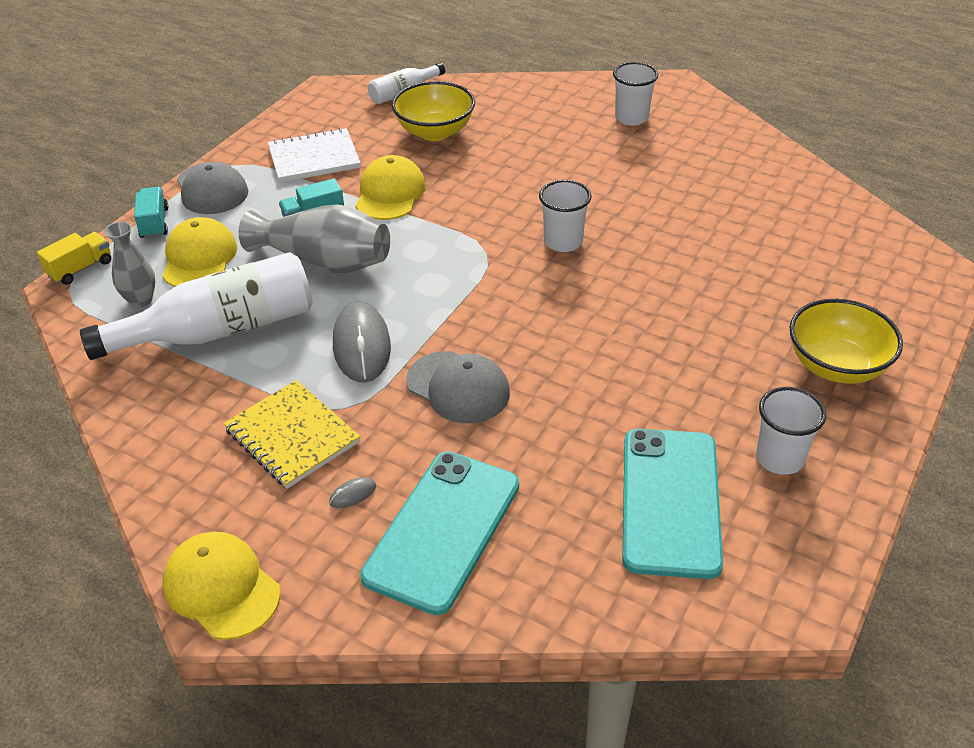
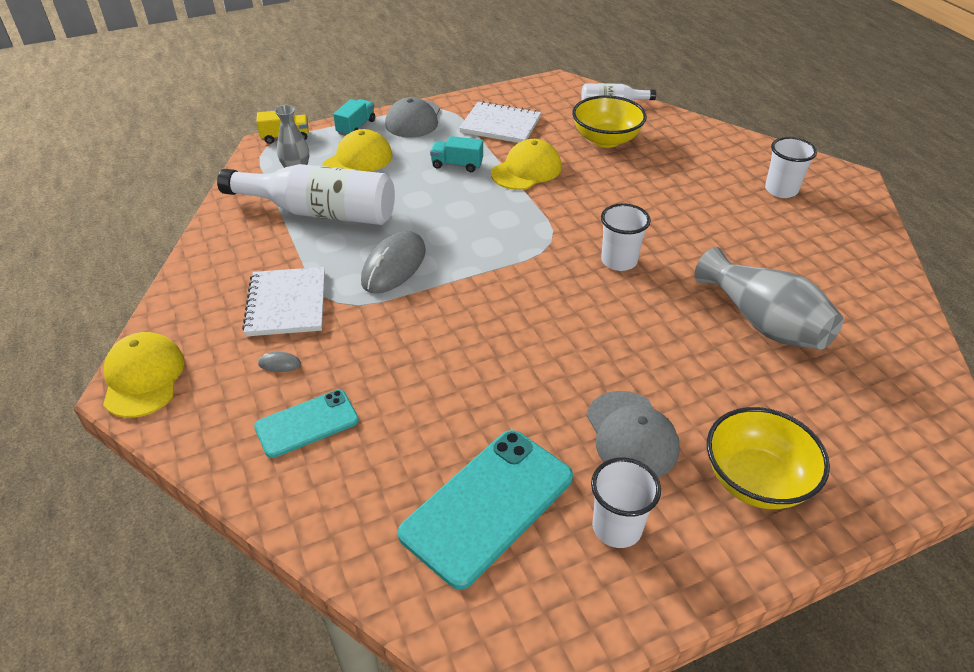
camera: 35 degrees right, 0 degrees up
(292, 436) = (287, 304): yellow notebook -> white notebook
(324, 262) = (431, 198): grey vase -> grey vase (763, 322)
(443, 530) = (307, 424): turquoise phone -> turquoise phone, size x0.60
(458, 387) = (426, 329): grey cap -> grey cap (631, 435)

